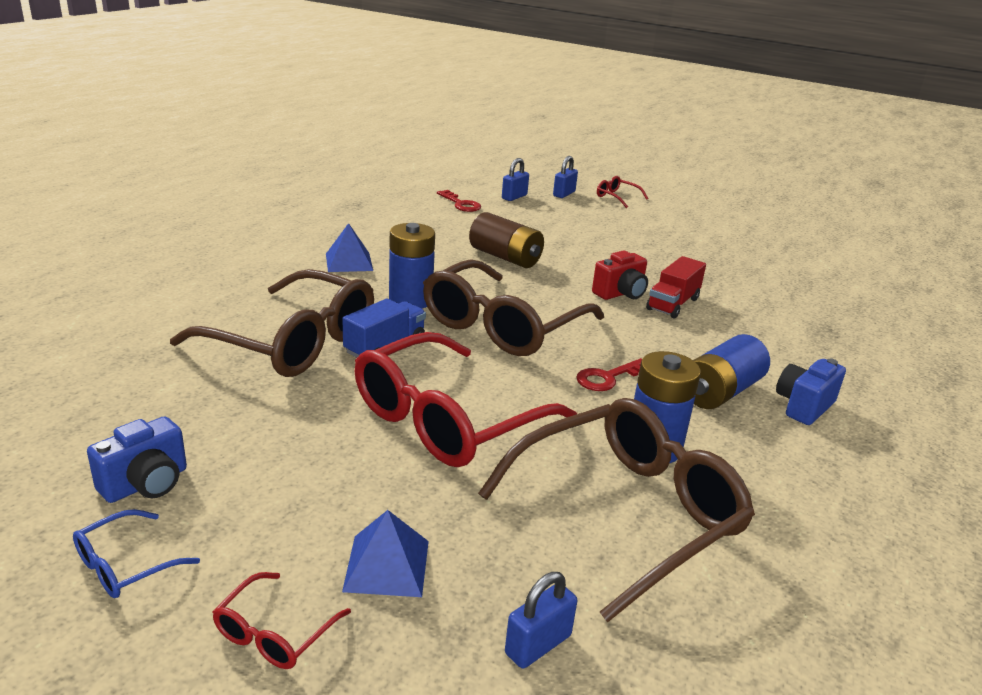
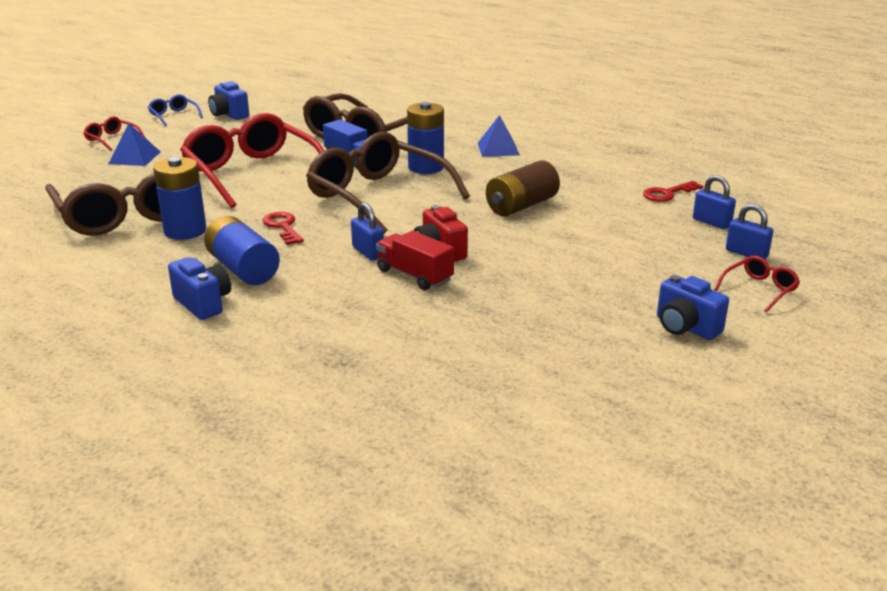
camera: 100 degrees right, 0 degrees up
(538, 644) = (57, 184): blue padlock -> blue padlock (368, 252)
(683, 221) = (685, 327): none -> blue camera

